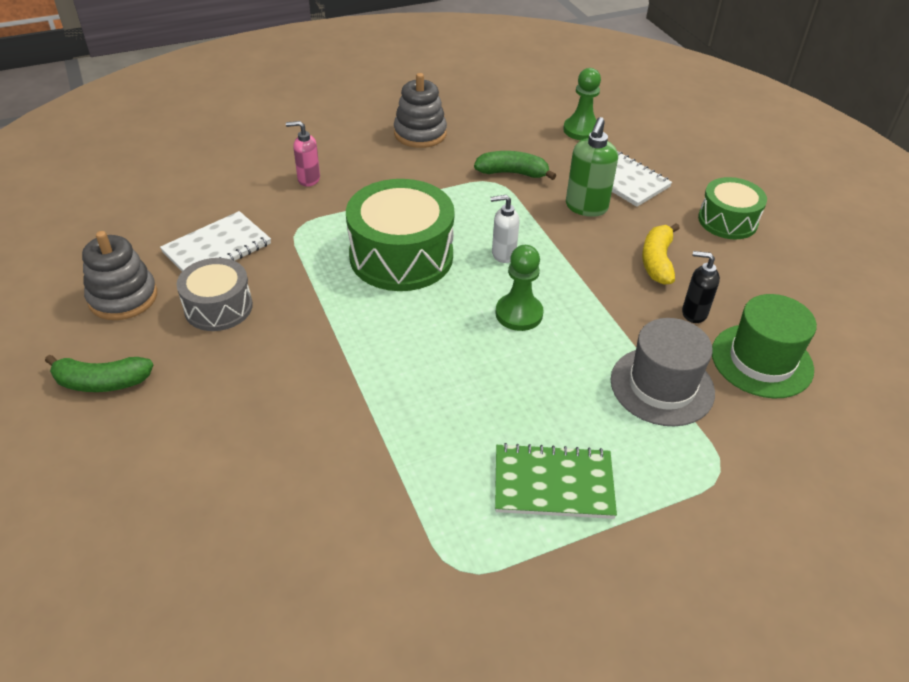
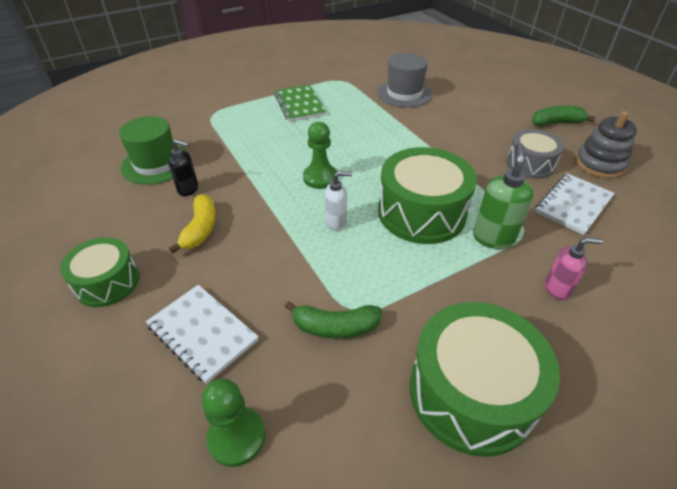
camera: 175 degrees right, 0 degrees up
(420, 134) = (471, 392): grey stacking toy -> green drum
(553, 484) = (299, 104): green notebook -> green notebook turned 75 degrees clockwise
(586, 207) = (254, 283): green soap dispenser -> green soap dispenser (493, 237)
(662, 386) = (230, 145): grey hat -> grey hat (404, 93)

